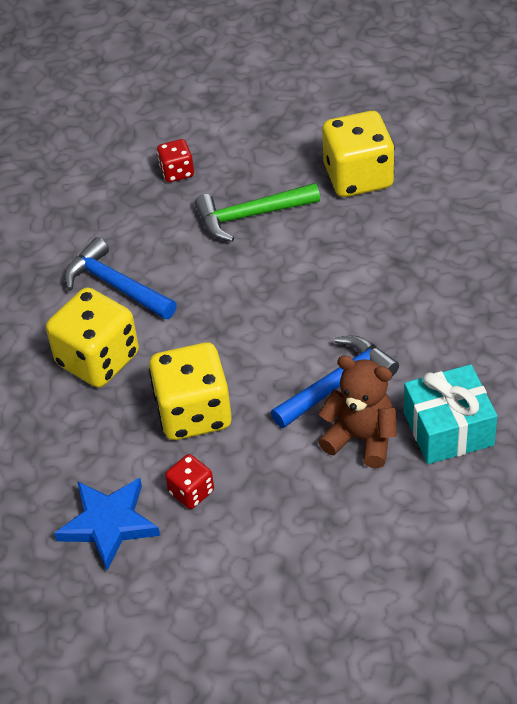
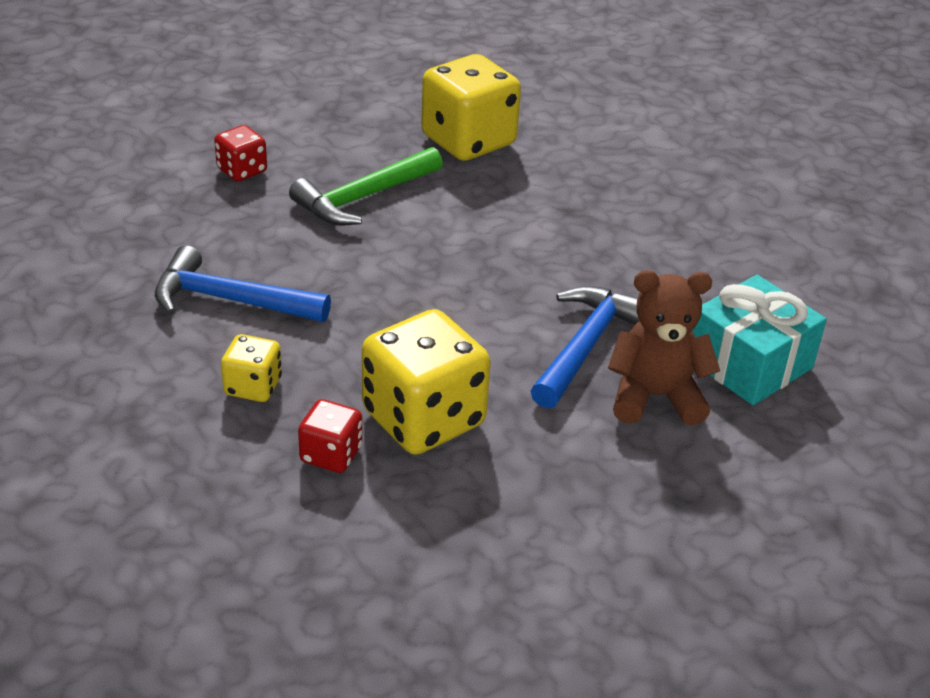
camera: 30 degrees left, 10 degrees down
(98, 359) = (253, 387): yellow dice -> yellow dice, size x0.51
(109, 524) = (386, 582): blue star -> none
(191, 492) = (479, 511): red dice -> red dice (331, 455)

